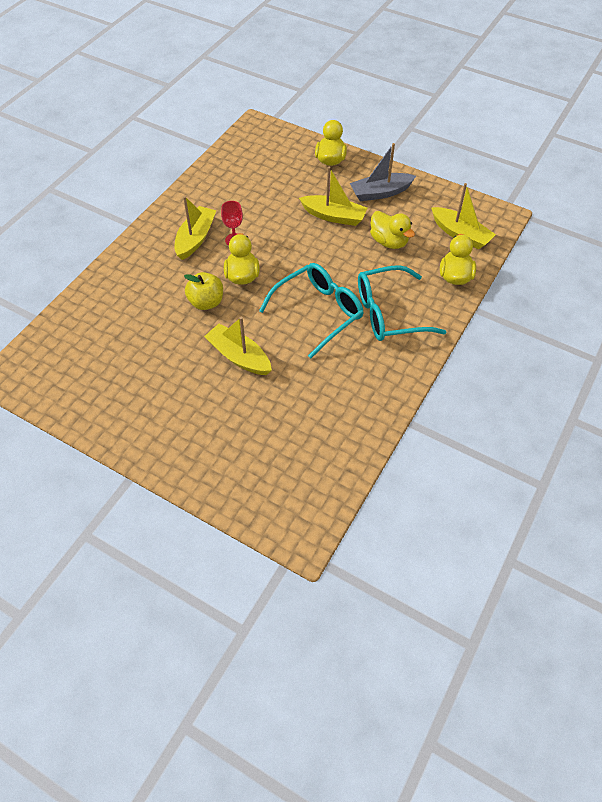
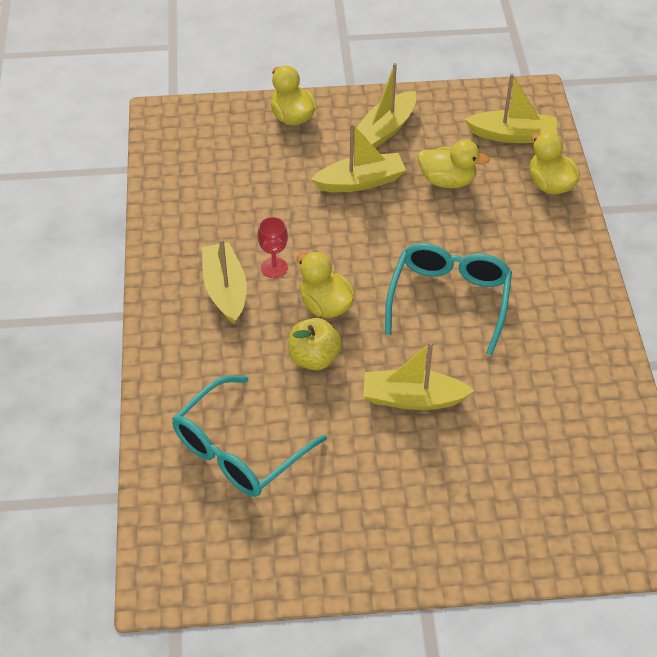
camera: 35 degrees left, 5 degrees down
(380, 193) = (385, 129): grey boat -> yellow boat
(388, 313) = (522, 261): turquoise glasses -> turquoise glasses (238, 450)

